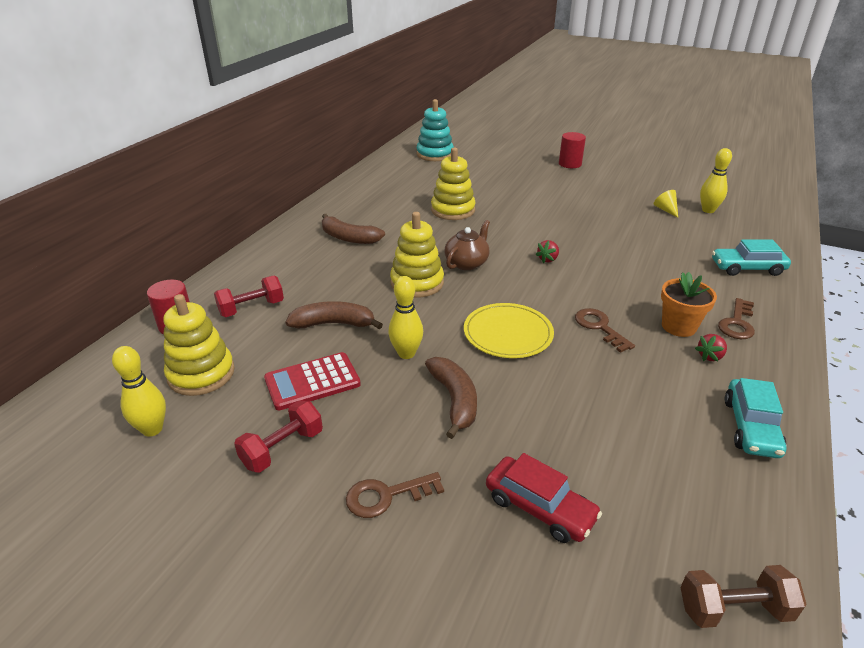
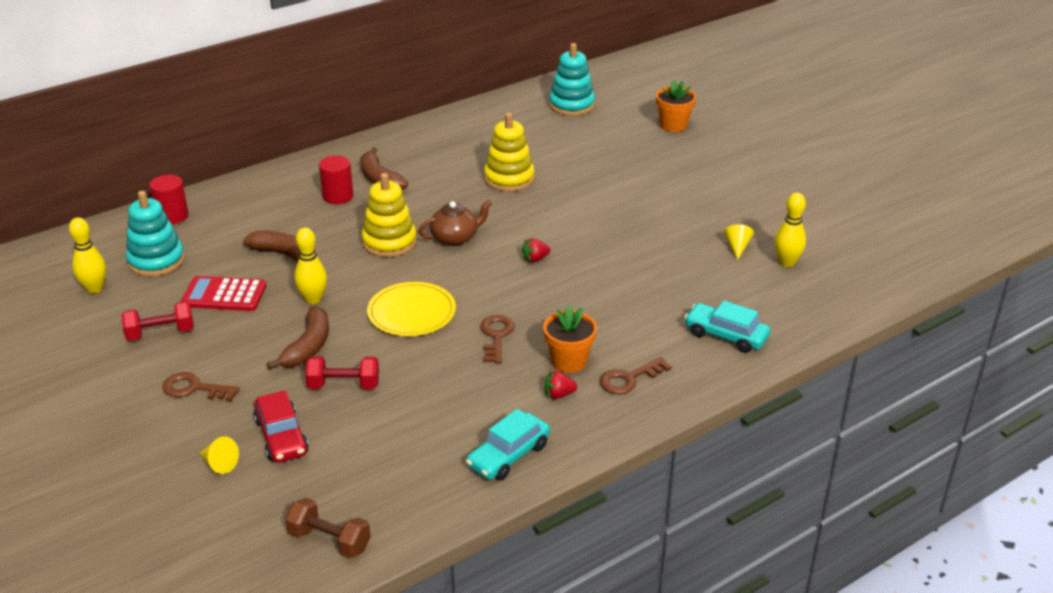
camera: 30 degrees right, 0 degrees up
(201, 374) = (156, 261): yellow stacking toy -> turquoise stacking toy
(251, 308) = (237, 220): red dumbbell -> red dumbbell (344, 385)
(513, 575) = (219, 464): none -> yellow cone
(519, 150) = (673, 125): none -> orange flower pot
(570, 164) = (709, 159): red cylinder -> red cylinder (338, 196)

